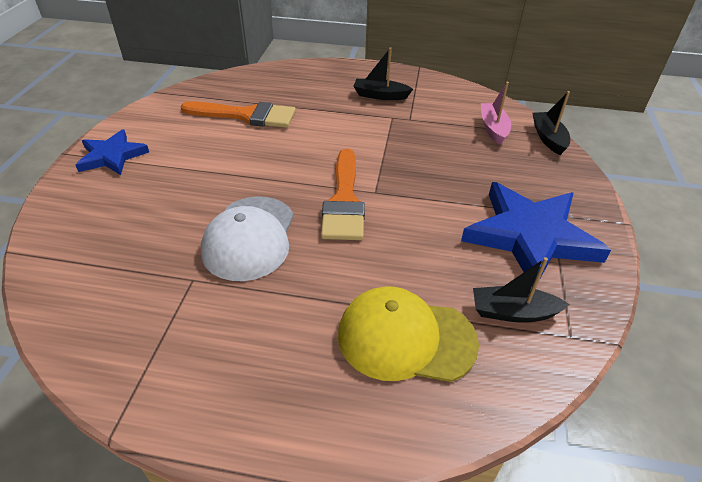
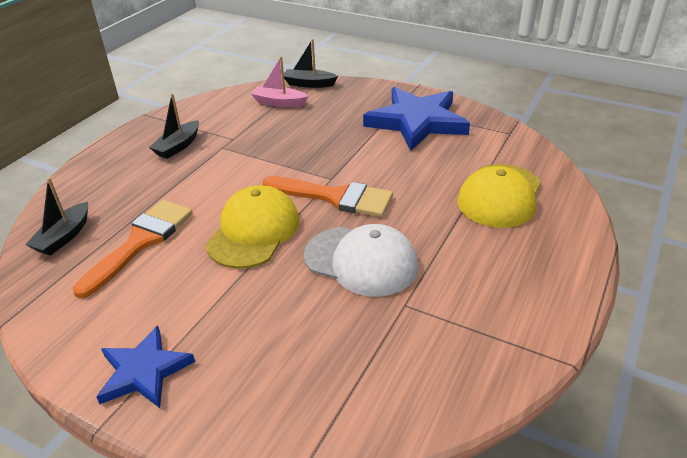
camera: 70 degrees left, 5 degrees down
(275, 164) = (254, 231): none -> yellow cap
(513, 312) = (486, 147): black boat -> black boat (64, 237)

